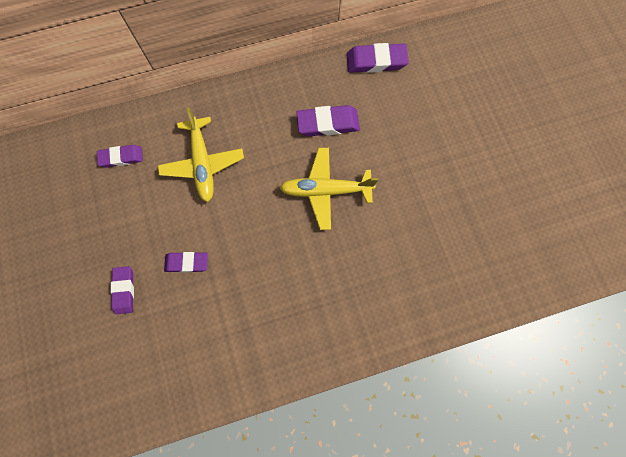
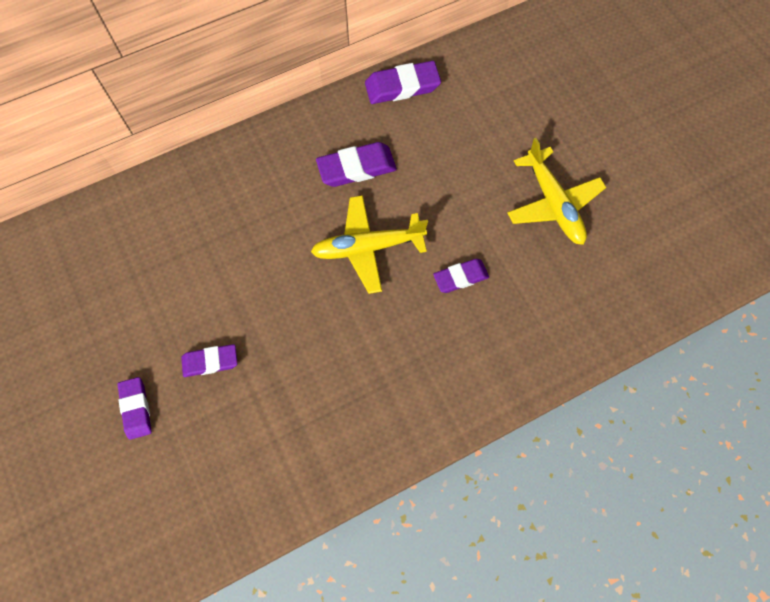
camera: 10 degrees left, 5 degrees down
(121, 157) = (105, 248): purple eraser -> purple eraser (460, 277)
(203, 164) = (210, 239): yellow plane -> yellow plane (553, 203)

